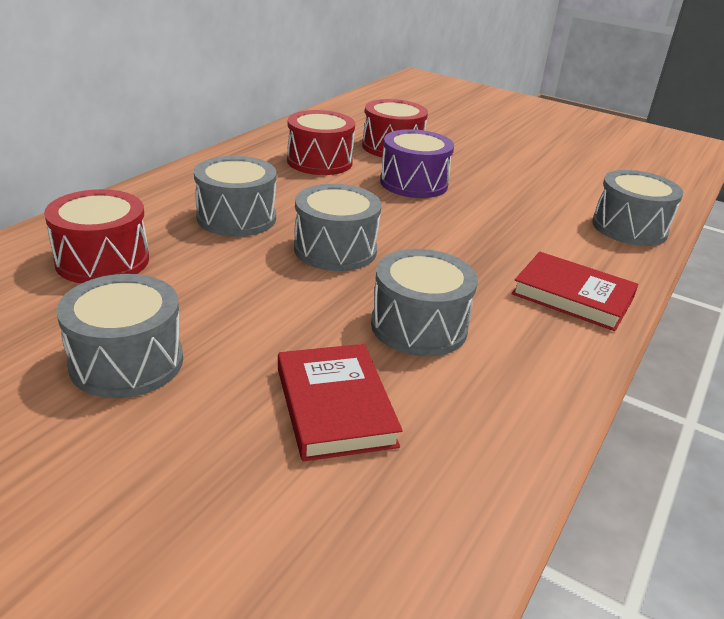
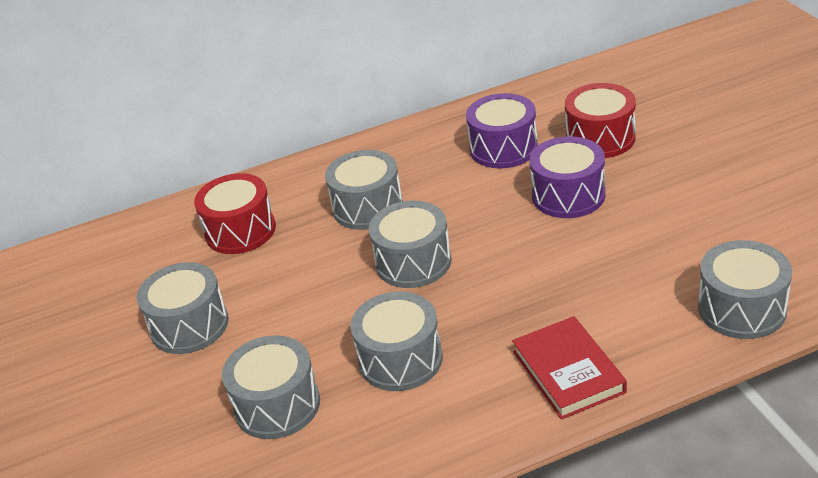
camera: 45 degrees right, 5 degrees up
(319, 162) = (503, 148): red drum -> purple drum
(334, 406) = (277, 405): red book -> grey drum

